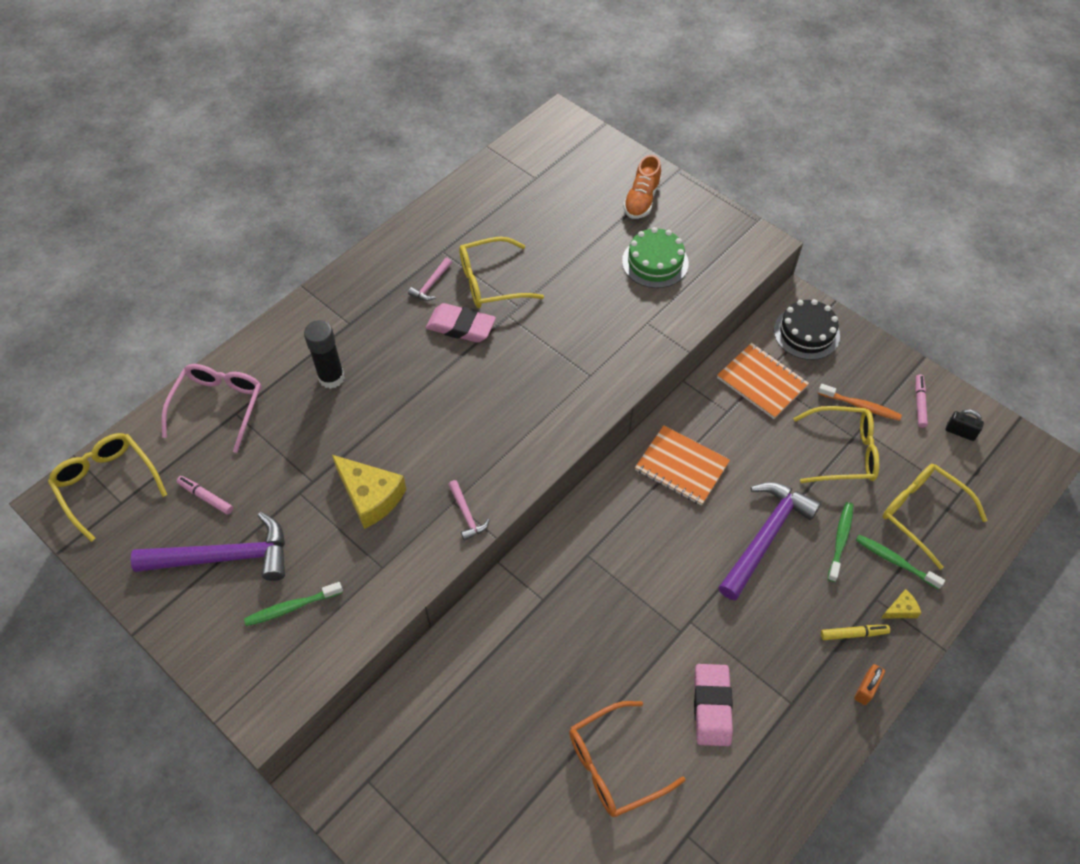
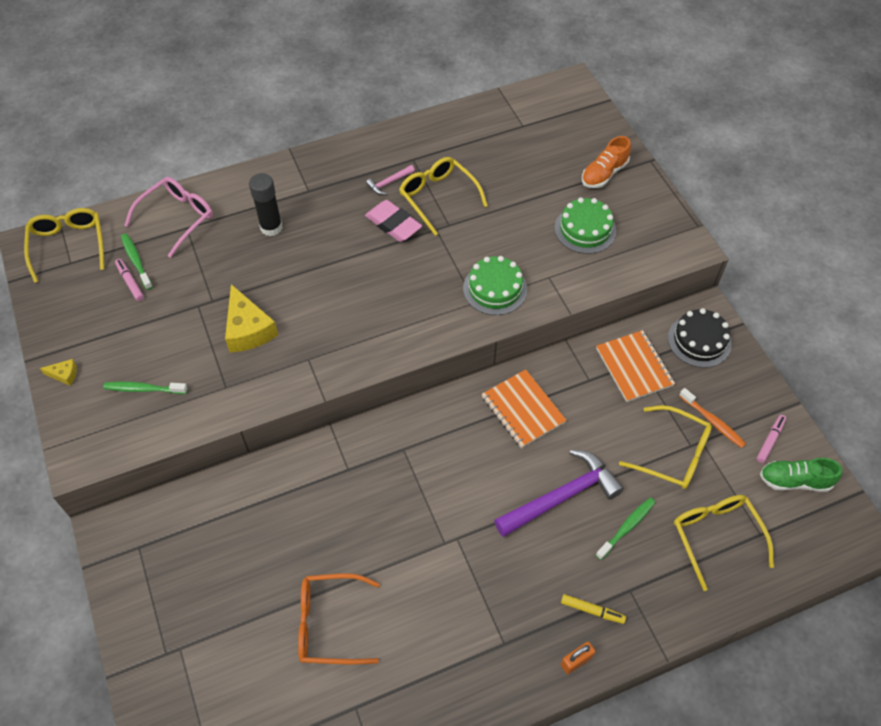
camera: 25 degrees right, 0 degrees up
(224, 557) = (118, 331): purple hammer -> none
(466, 514) = (312, 373): pink hammer -> none
(491, 282) = (438, 197): yellow glasses -> yellow glasses turned 45 degrees clockwise
(602, 355) = (495, 289): none -> green cake
(712, 706) = (435, 614): pink eraser -> none
(895, 561) = (666, 566): green toothbrush -> green toothbrush (136, 261)
(900, 609) = (647, 609): yellow cheese -> yellow cheese (64, 375)
(960, 432) = (794, 481): black padlock -> green shoe

